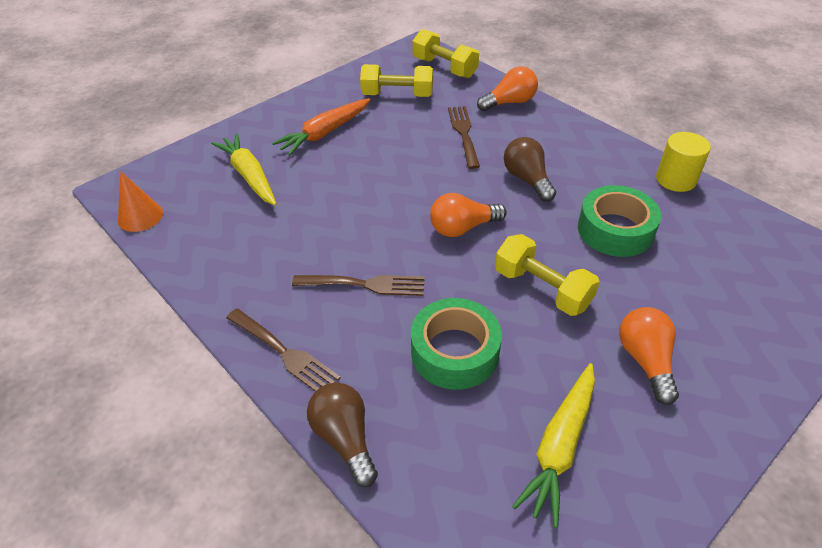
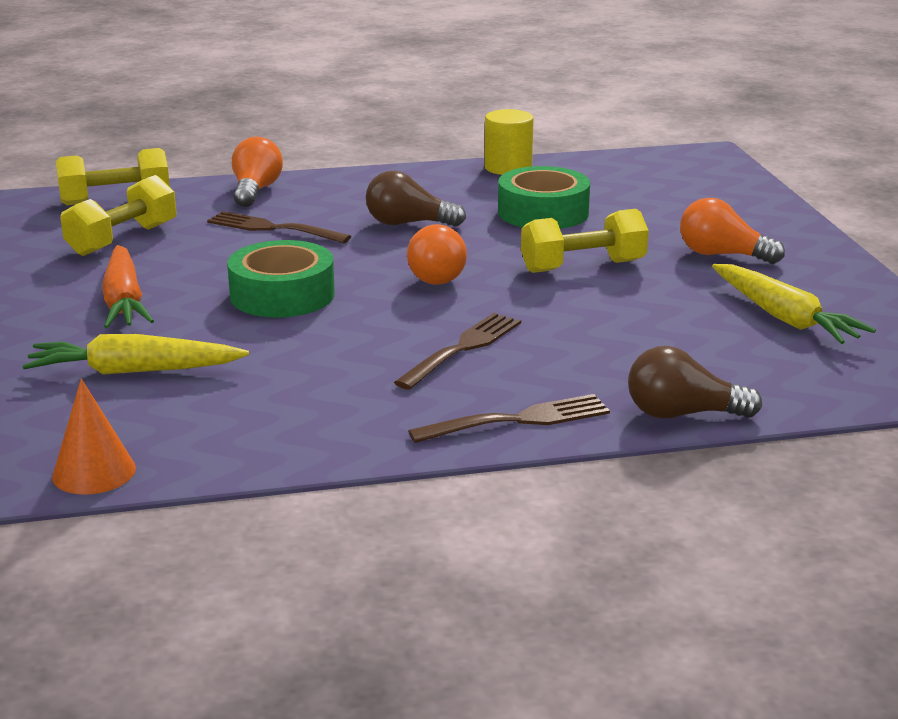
camera: 60 degrees left, 20 degrees down
(455, 352) = (621, 329): green tape -> green tape (282, 295)

